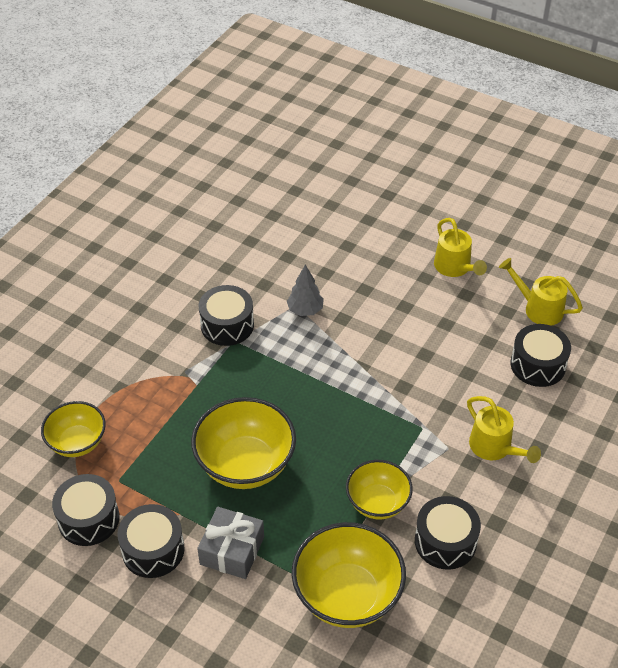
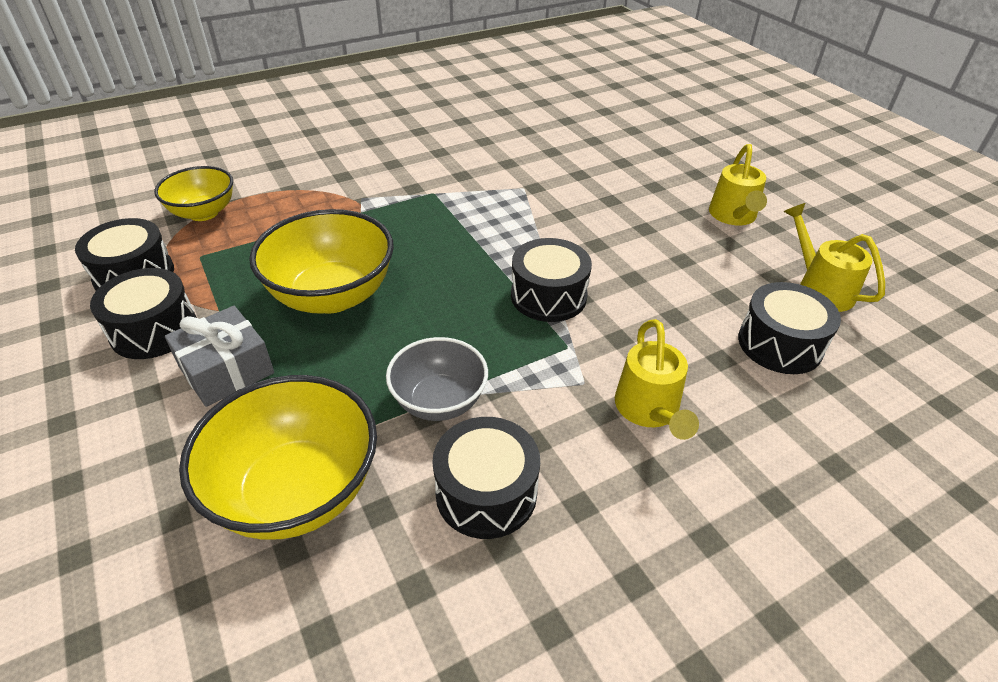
camera: 30 degrees right, 5 degrees down
(227, 325) = (440, 179): black drum -> black drum (548, 296)
(305, 310) = (530, 194): grey tree -> none
(377, 503) = (439, 401): yellow bowl -> grey bowl

